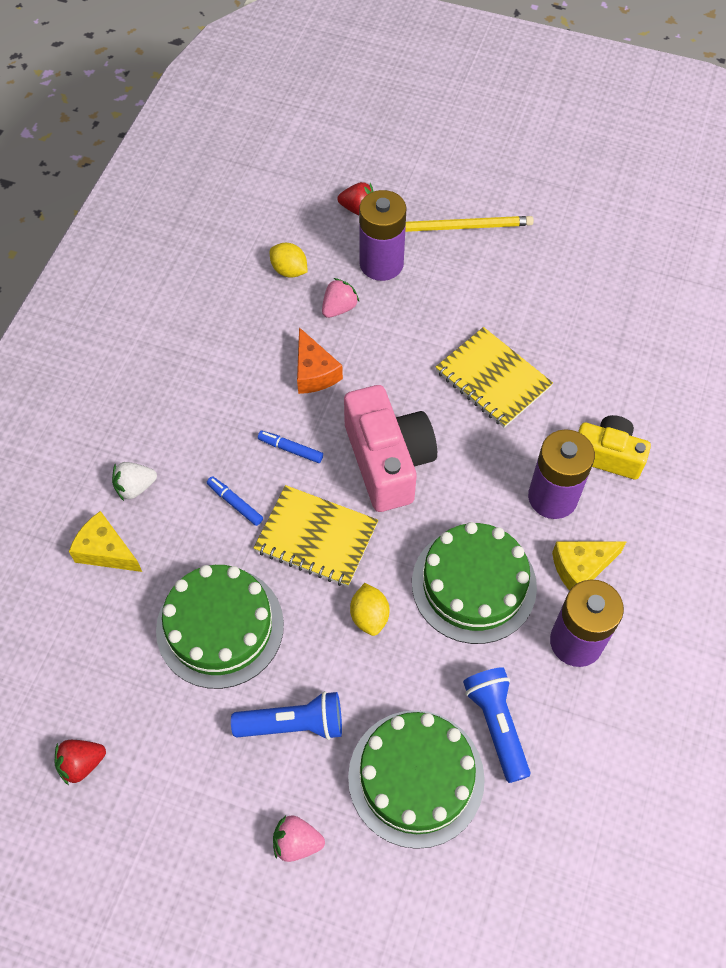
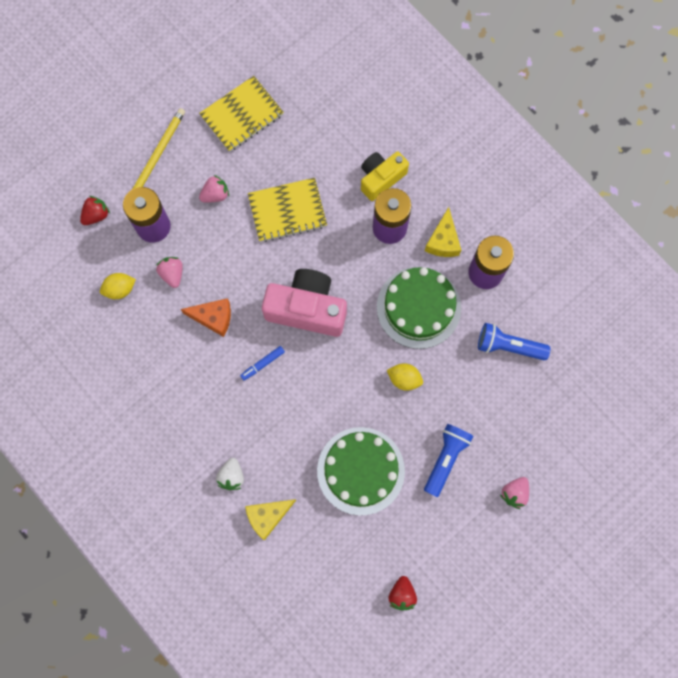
camera: 60 degrees left, 15 degrees up
(235, 503) = (281, 419): blue marker -> none
(316, 537) = (334, 382): yellow notebook -> yellow notebook (242, 115)
(416, 777) = (514, 408): green cake -> none
(459, 301) = (215, 195): none -> pink strawberry

